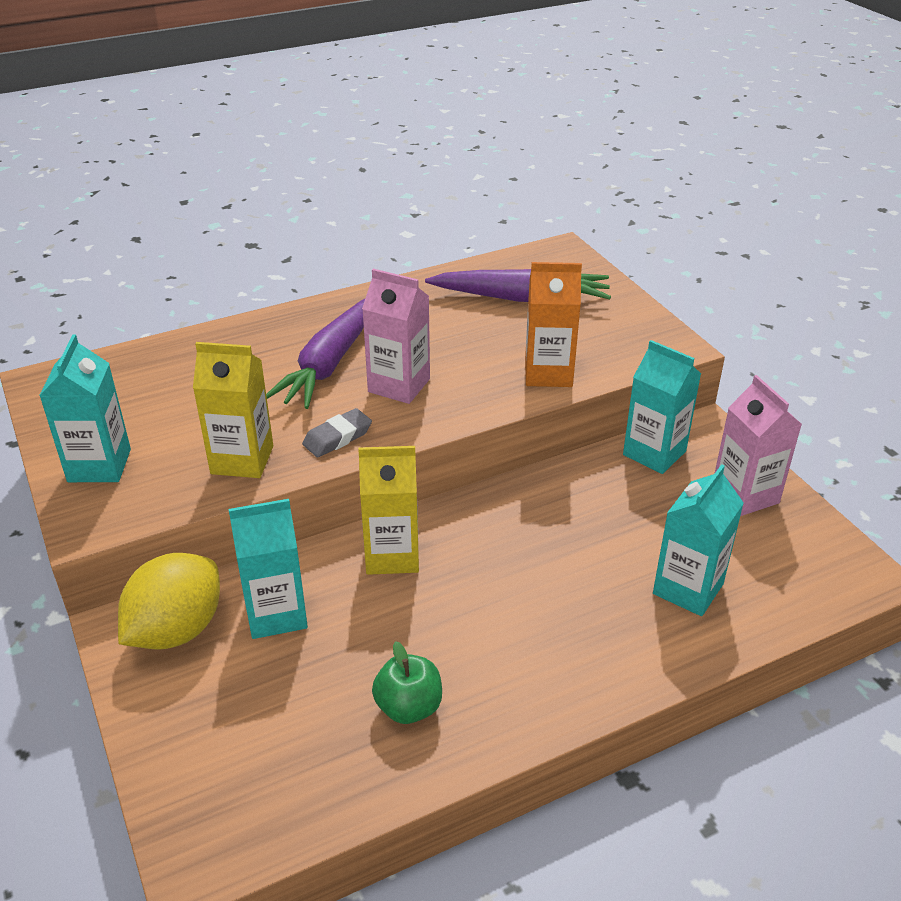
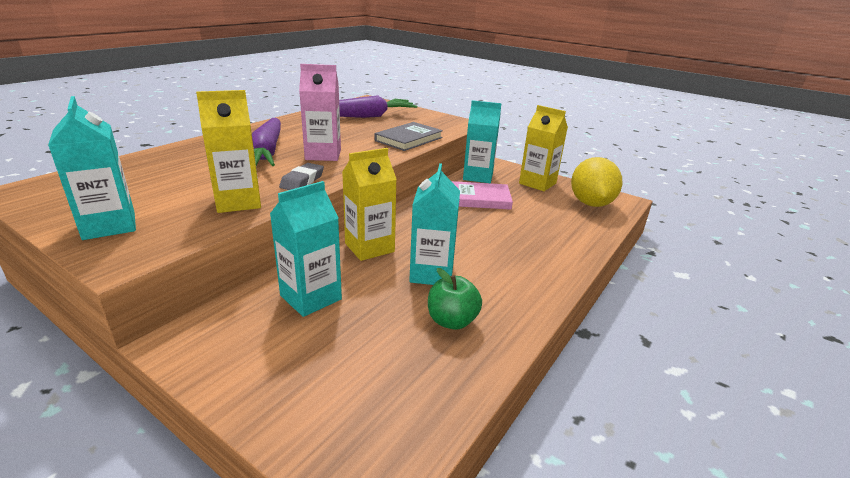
camera: 30 degrees left, 10 degrees down
(177, 630) = (232, 329): yellow lemon -> yellow lemon (591, 203)
(548, 373) = (409, 139): orange carton -> grey book
(614, 503) = (478, 198): none -> pink book
(688, 589) = (551, 223): turquoise carton -> turquoise carton (431, 273)
(745, 495) = (537, 183): pink carton -> yellow carton

